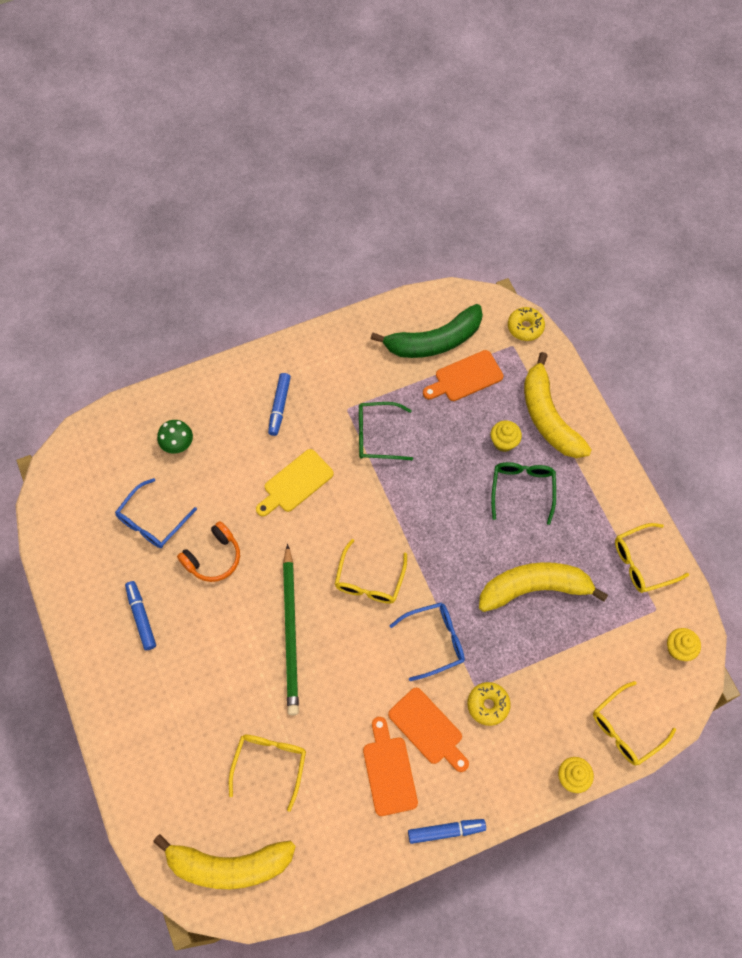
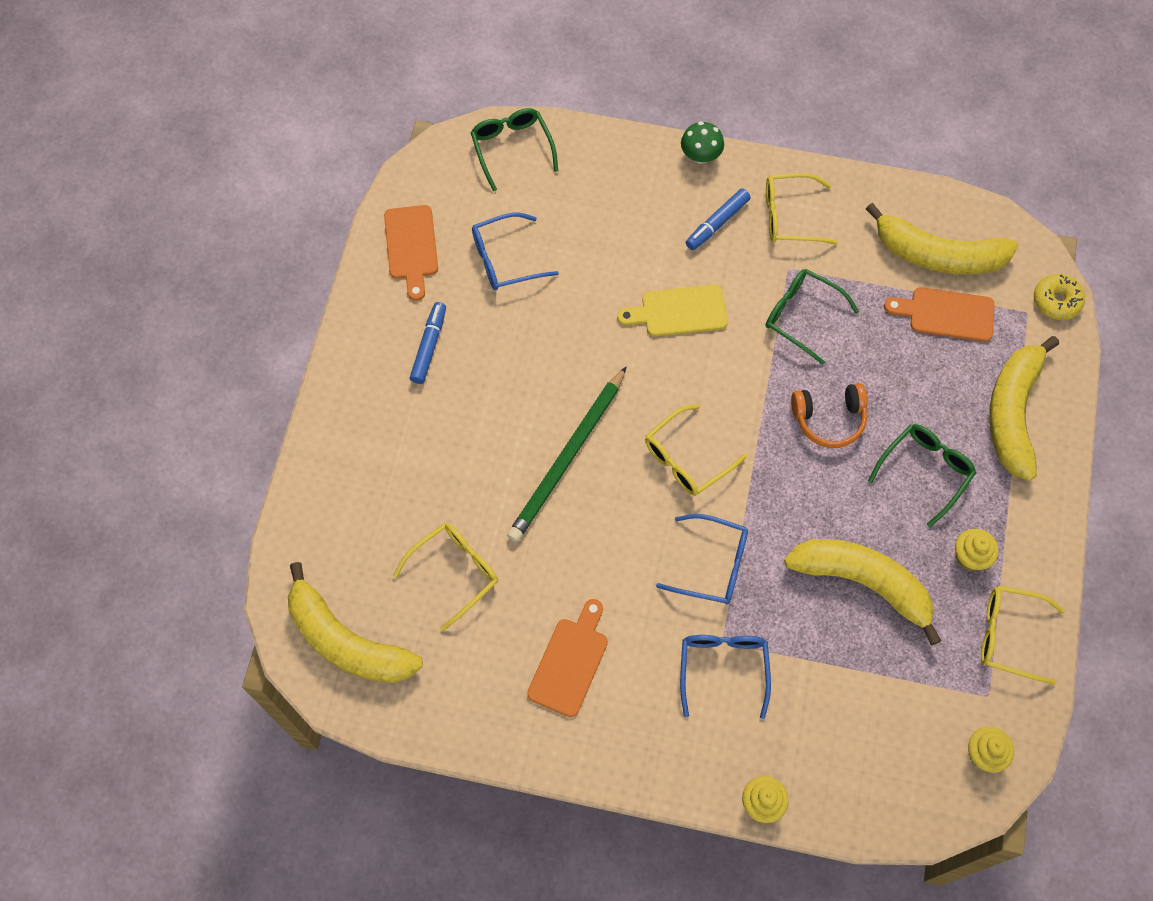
camera: 35 degrees right, 0 degrees up
(102, 439) = (511, 147): none -> green glasses
(178, 444) = (584, 198): green mushroom -> green mushroom (700, 156)
(213, 557) = (541, 333): orange headphones -> orange headphones (829, 419)
(428, 729) = (641, 648): orange cutting board -> orange cutting board (411, 247)
(434, 341) = (938, 255): green banana -> yellow banana
(446, 831) = (586, 762): blue marker -> none
(488, 705) = (723, 667): yellow donut -> blue glasses
(504, 442) = (940, 408): yellow cupcake -> yellow cupcake (970, 557)
(625, 729) = (858, 796): yellow glasses -> yellow glasses (789, 216)

